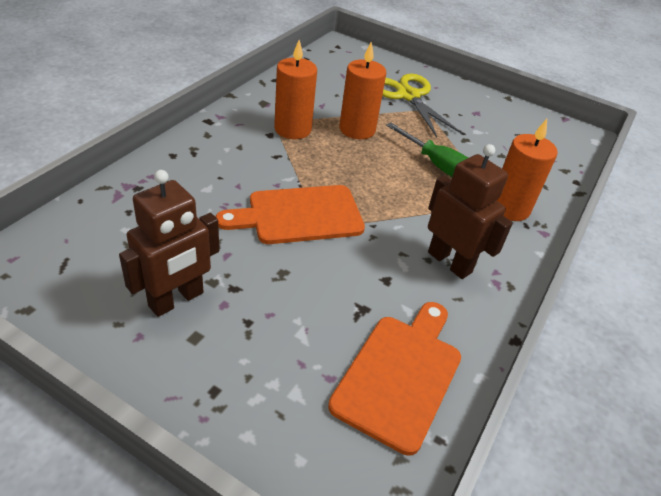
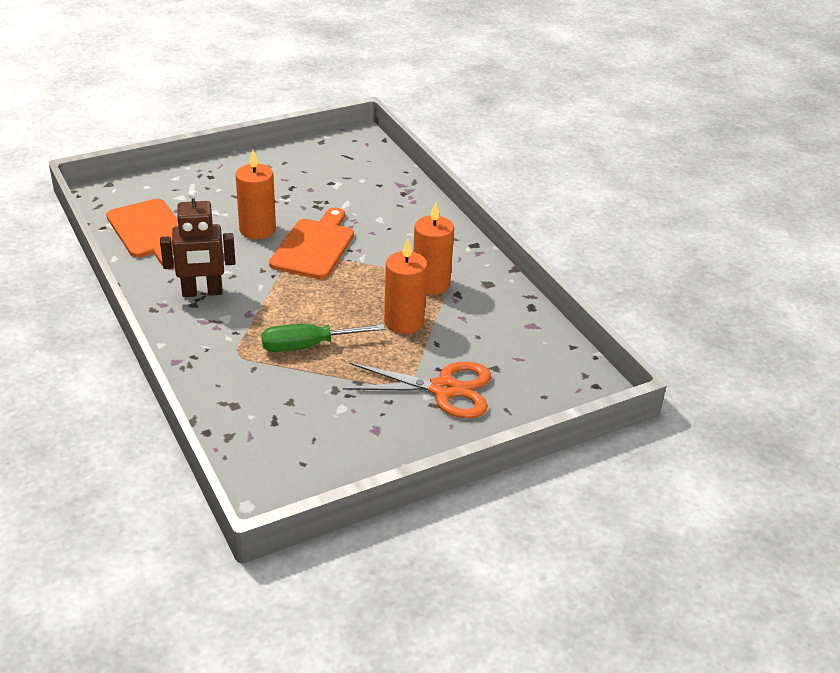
camera: 125 degrees right, 5 degrees down
(176, 300) = (283, 181): brown robot -> none
(408, 96) = (444, 389): yellow scissors -> orange scissors
(509, 208) = (220, 358): orange candle -> orange candle (257, 230)

